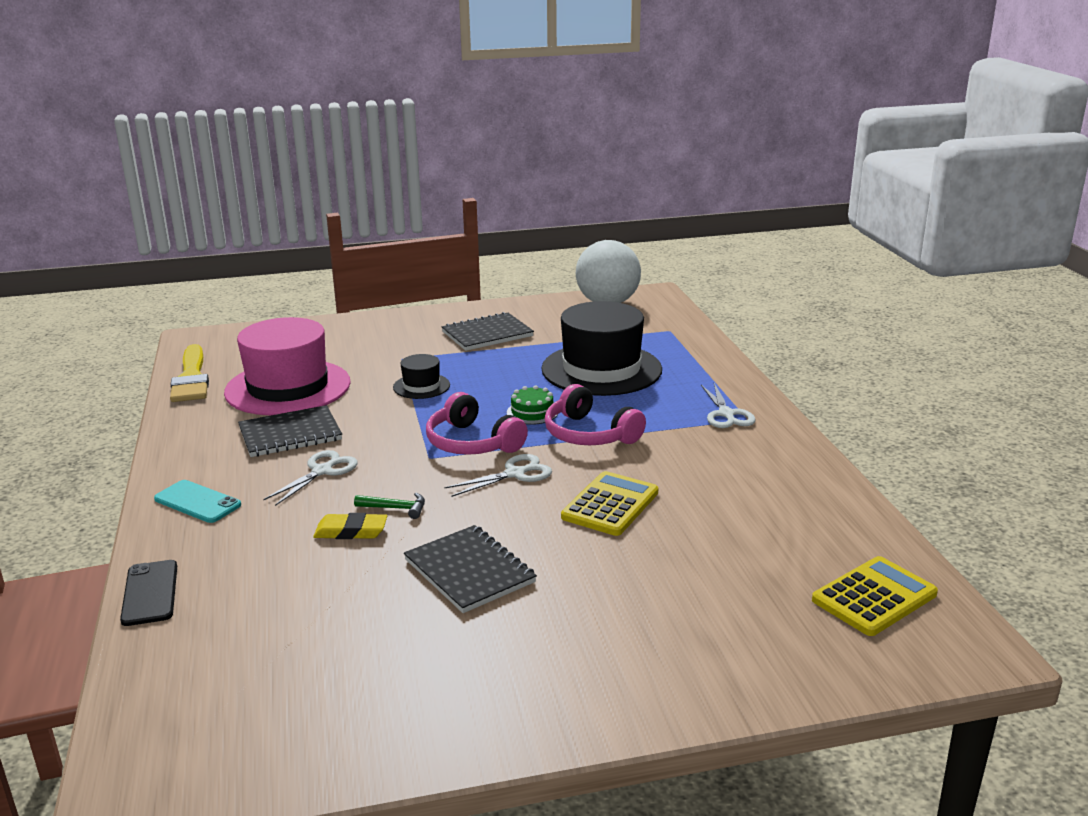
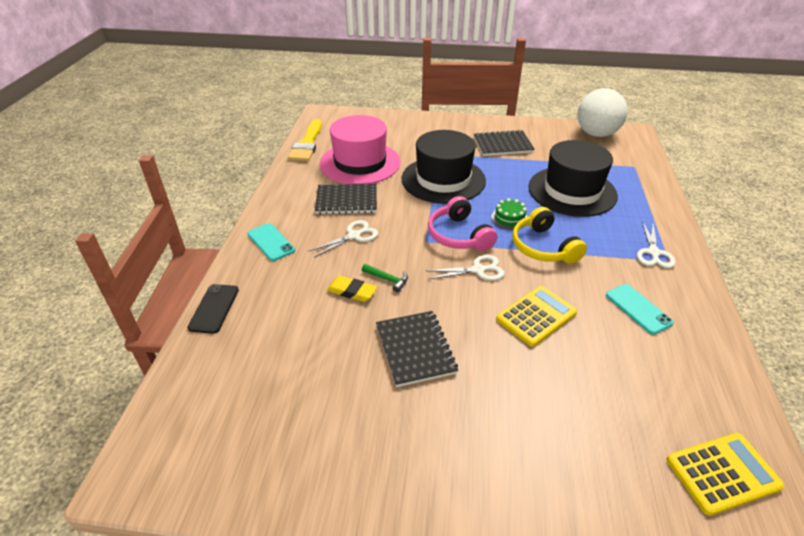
camera: 20 degrees right, 15 degrees up
(421, 386) = (443, 179): black hat -> black hat, size x2.17
(589, 434) = (543, 247): pink headphones -> yellow headphones
(729, 472) = (638, 309): none -> turquoise phone

